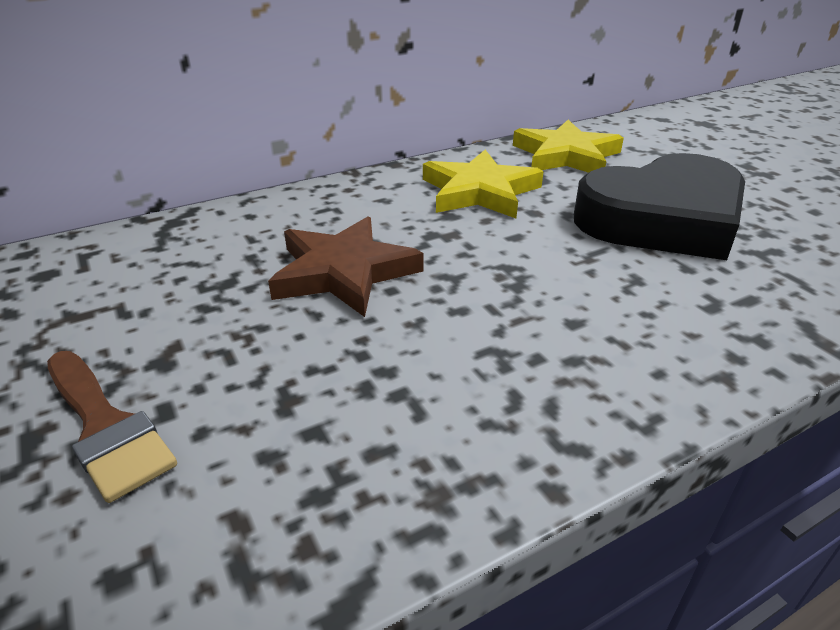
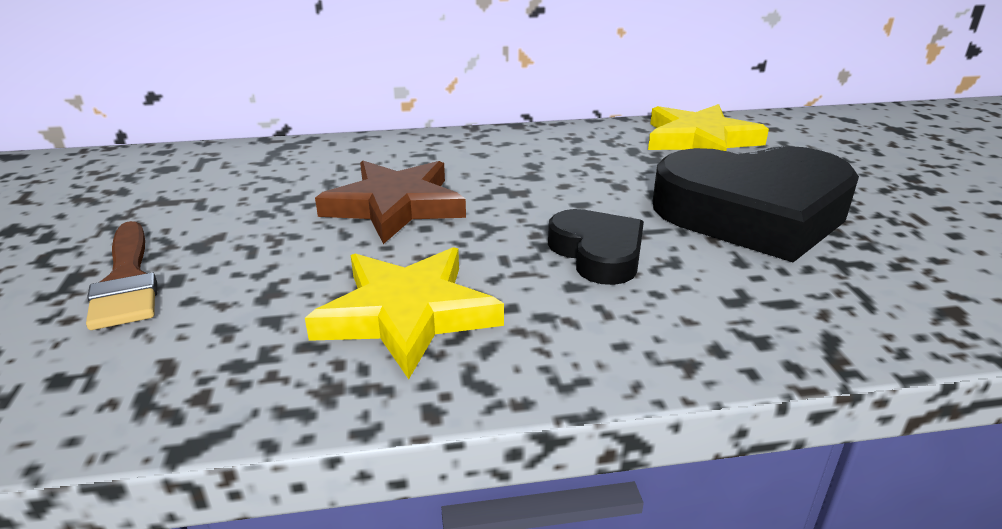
camera: 20 degrees right, 5 degrees down
(479, 191) = (579, 160): yellow star -> yellow star (407, 314)
(570, 284) = (598, 253): none -> black heart

